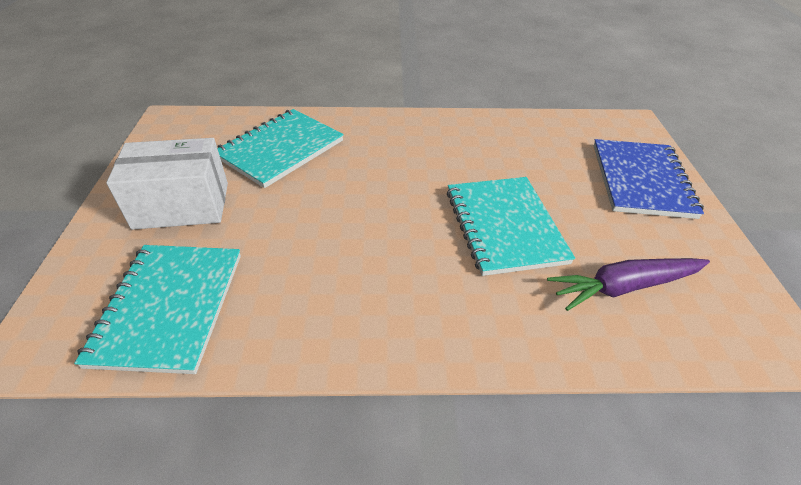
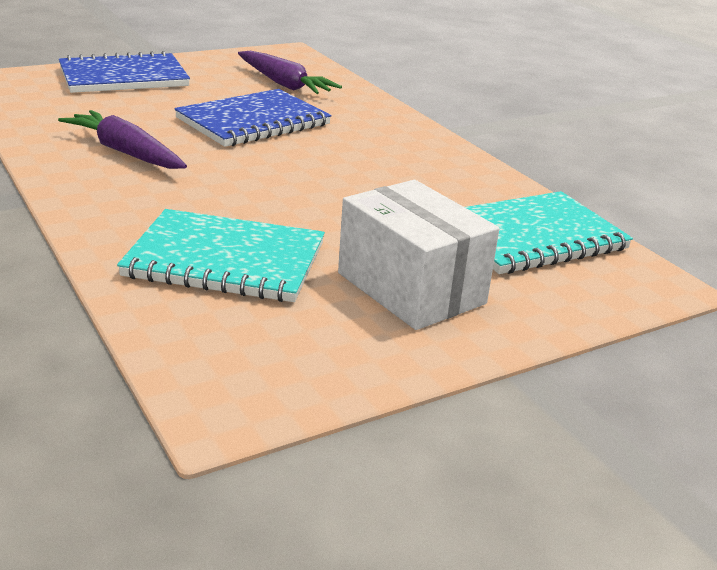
camera: 120 degrees left, 15 degrees down
(459, 148) = (125, 152): none -> purple carrot
(504, 226) = (253, 121): turquoise notebook -> blue notebook

